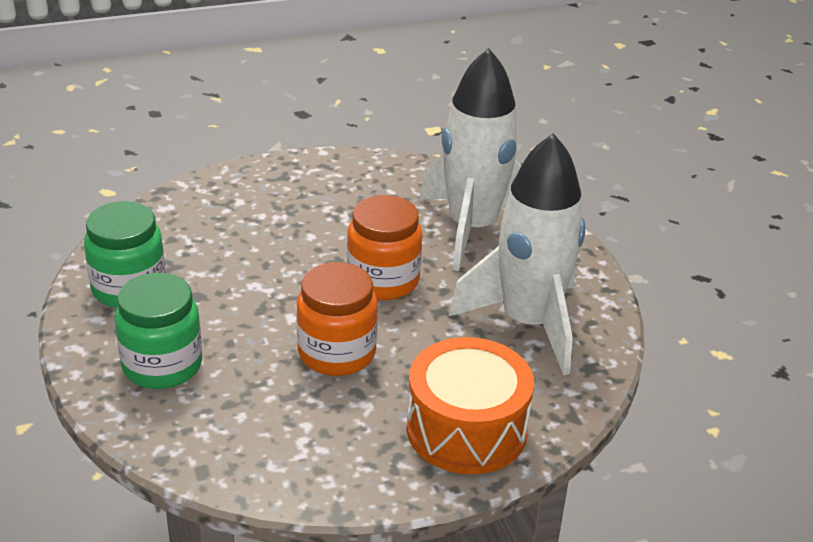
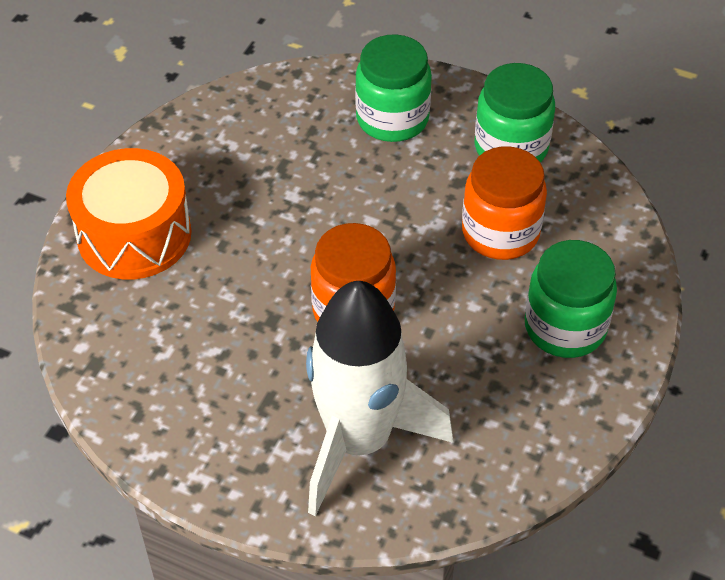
camera: 135 degrees right, 15 degrees up
(281, 195) = (565, 327): none -> green jar
(336, 353) = (297, 219): orange jar -> orange jar (500, 233)
(529, 323) = (188, 368): white rocket -> none

